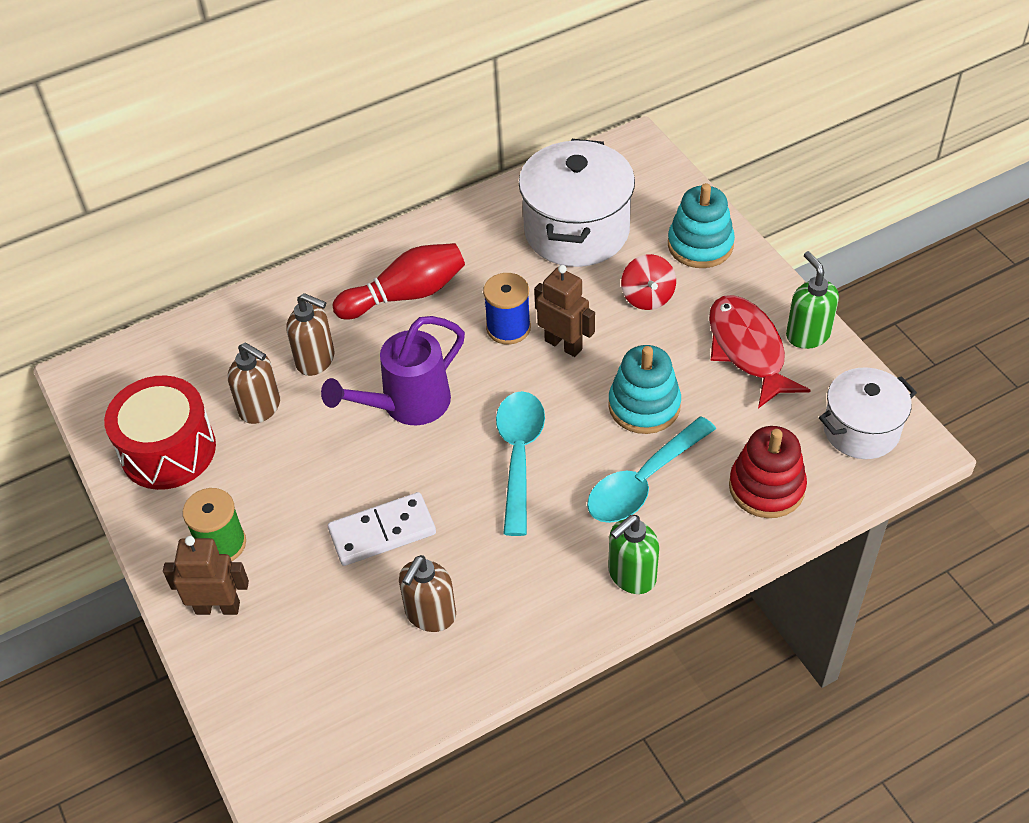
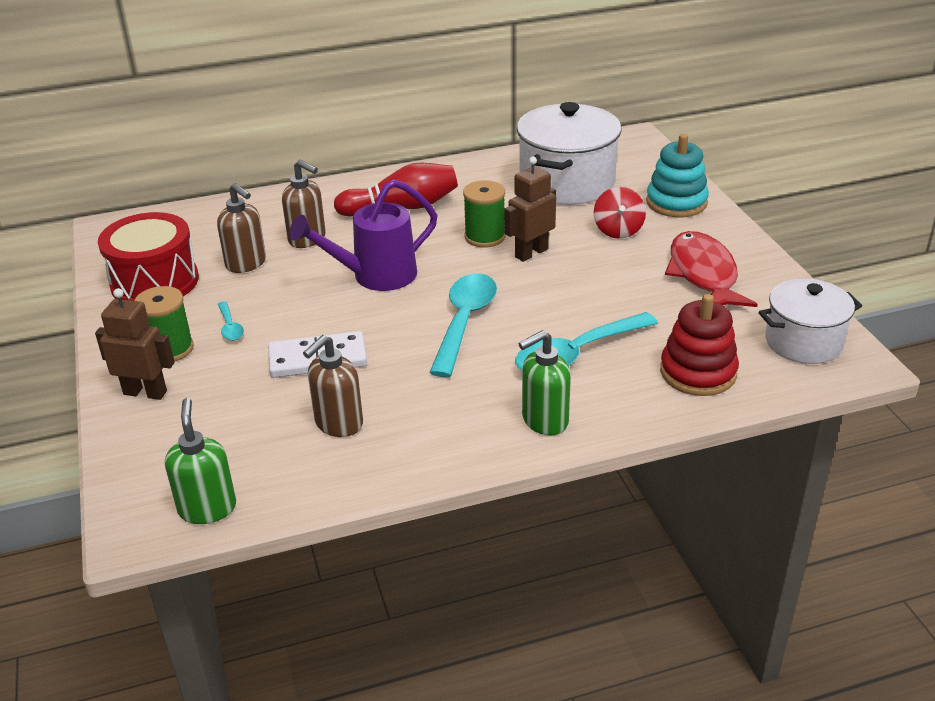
camera: 10 degrees right, 15 degrees down
(275, 502) = (230, 327): none -> turquoise spoon
(508, 328) = (485, 237): blue spool -> green spool
(563, 345) = (531, 253): brown robot -> brown robot turned 90 degrees counterclockwise
(644, 406) = (593, 301): turquoise stacking toy -> none
(807, 334) = (764, 270): green soap dispenser -> green soap dispenser (207, 508)

